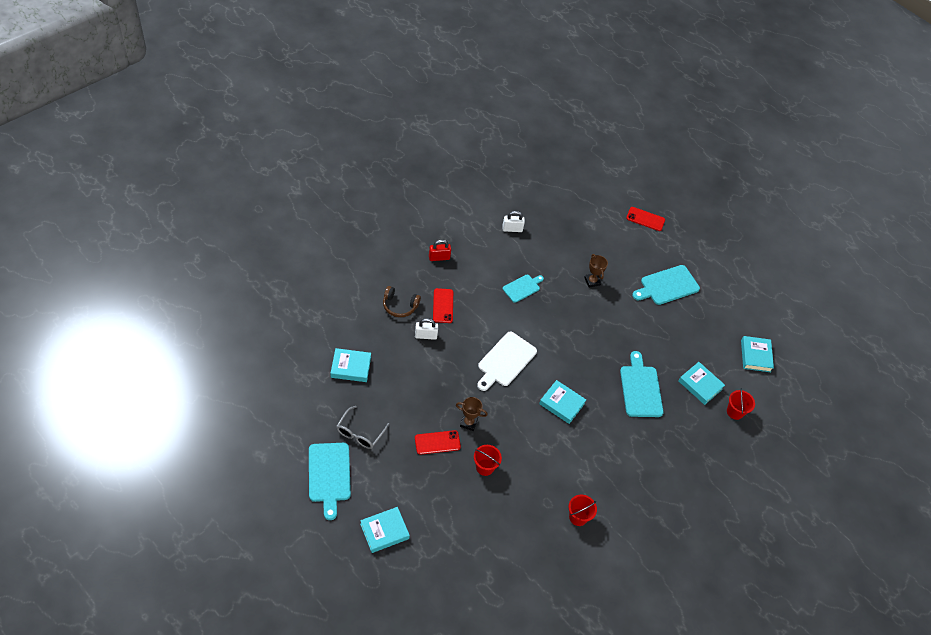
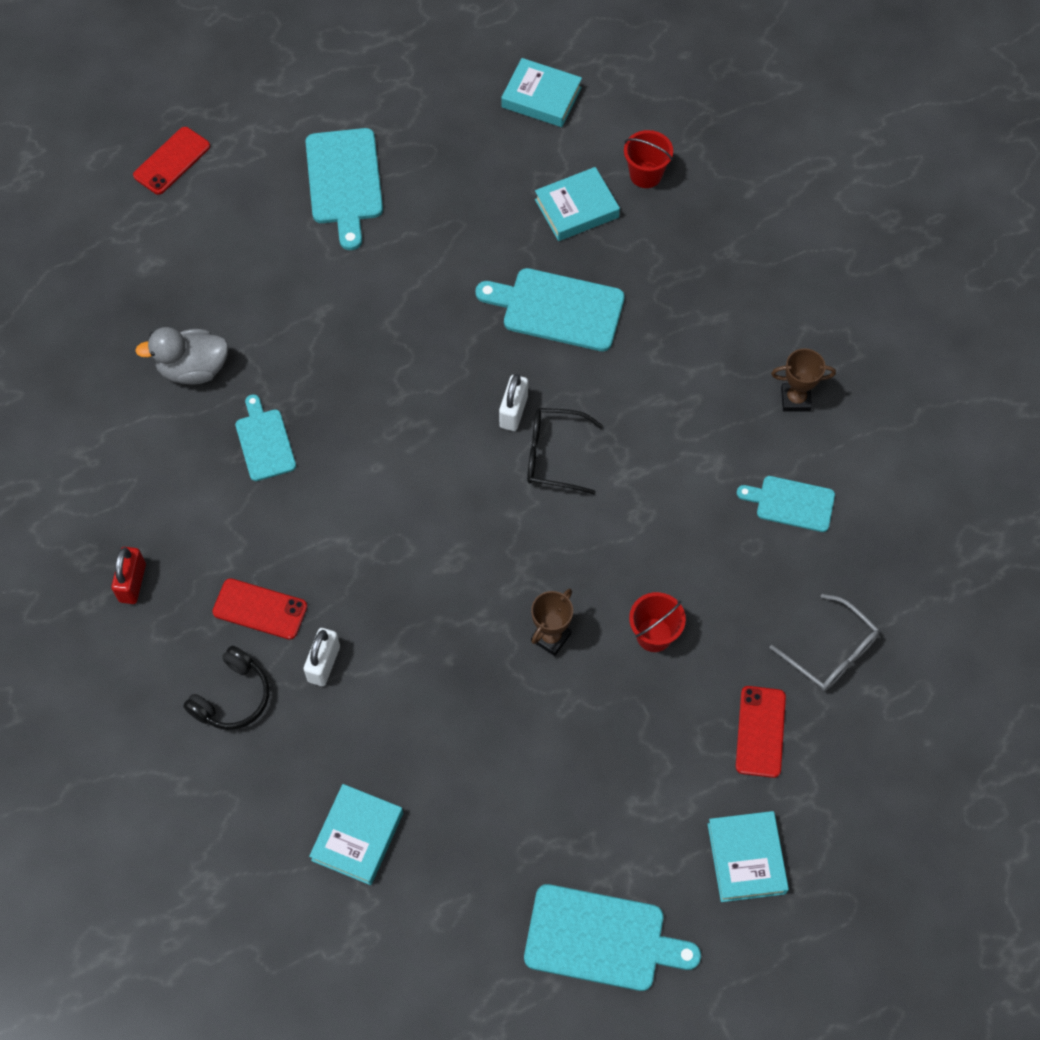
camera: 65 degrees left, 10 degrees up
(360, 433) = (520, 855): grey glasses -> grey glasses (831, 652)
(399, 306) = (233, 697): brown headphones -> black headphones
(437, 442) = (579, 708): red phone -> red phone (760, 731)
(505, 361) = (429, 527): white cutting board -> none
(512, 229) = (108, 415): white padlock -> white padlock (513, 411)
(546, 253) = (193, 369): none -> grey duck
(561, 404) = (553, 455): turquoise book -> black glasses
(578, 517) = (791, 503): red bucket -> turquoise cutting board
(592, 281) = (291, 309): brown trophy -> brown trophy (795, 399)

